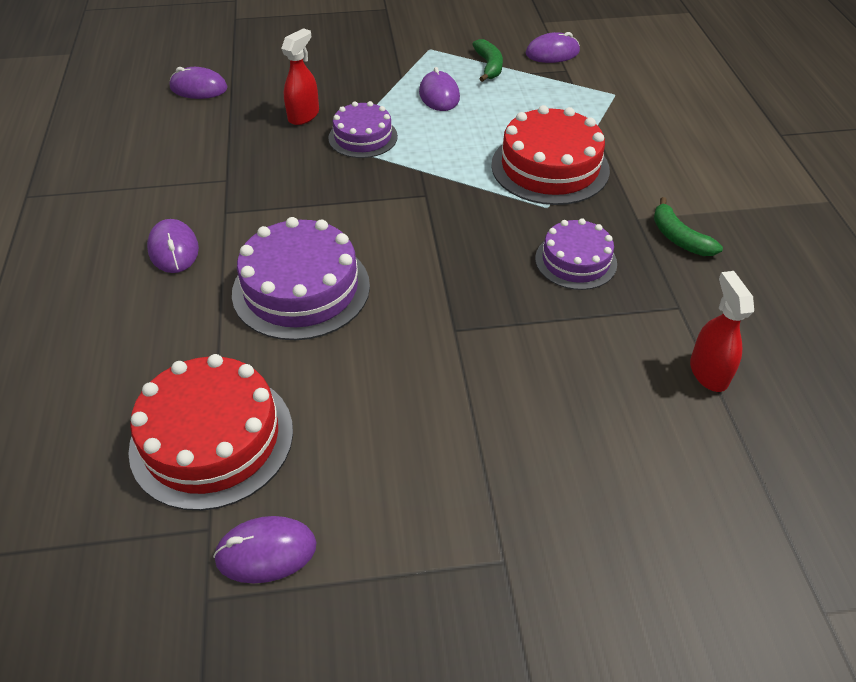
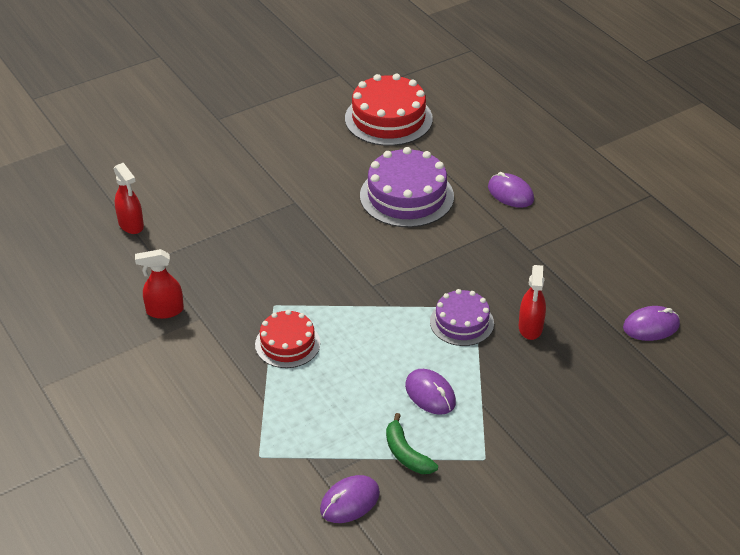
camera: 155 degrees right, 5 degrees down
(266, 552) = (326, 93): purple mouse -> none
(550, 167) = (287, 344): red cake -> red cake, size x0.61
(575, 261) = (236, 269): purple cake -> none
(679, 238) = (164, 311): green banana -> red spray bottle

